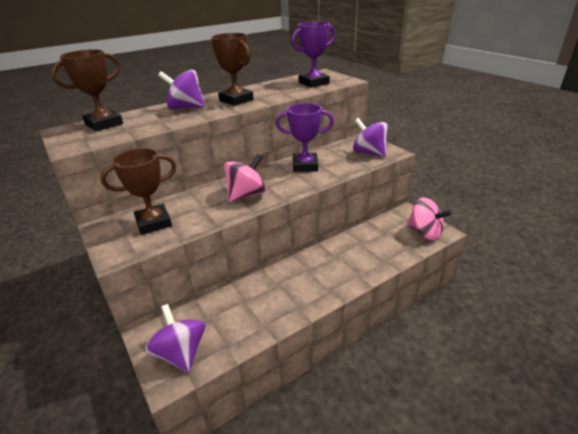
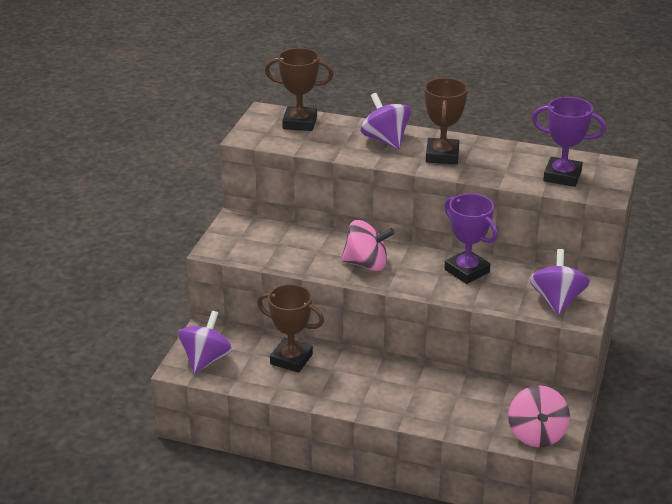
camera: 50 degrees right, 0 degrees up
(153, 223) = (268, 240): brown trophy -> brown trophy (291, 359)

